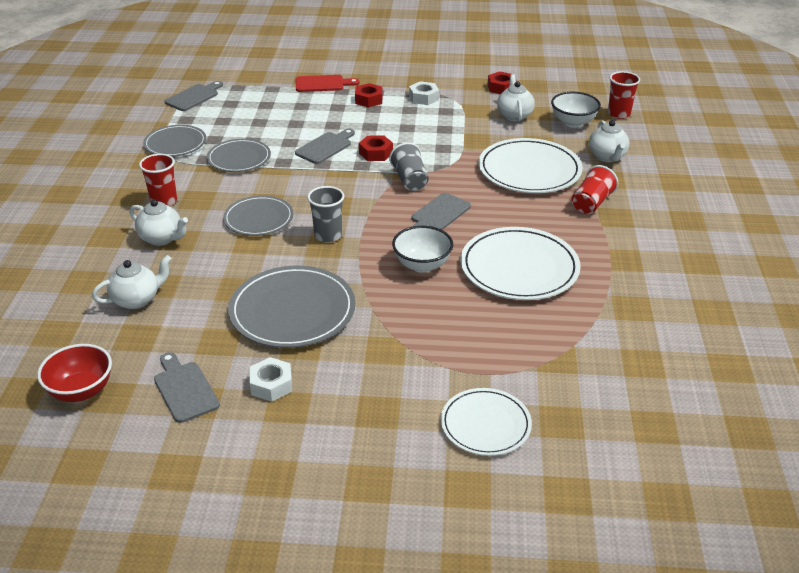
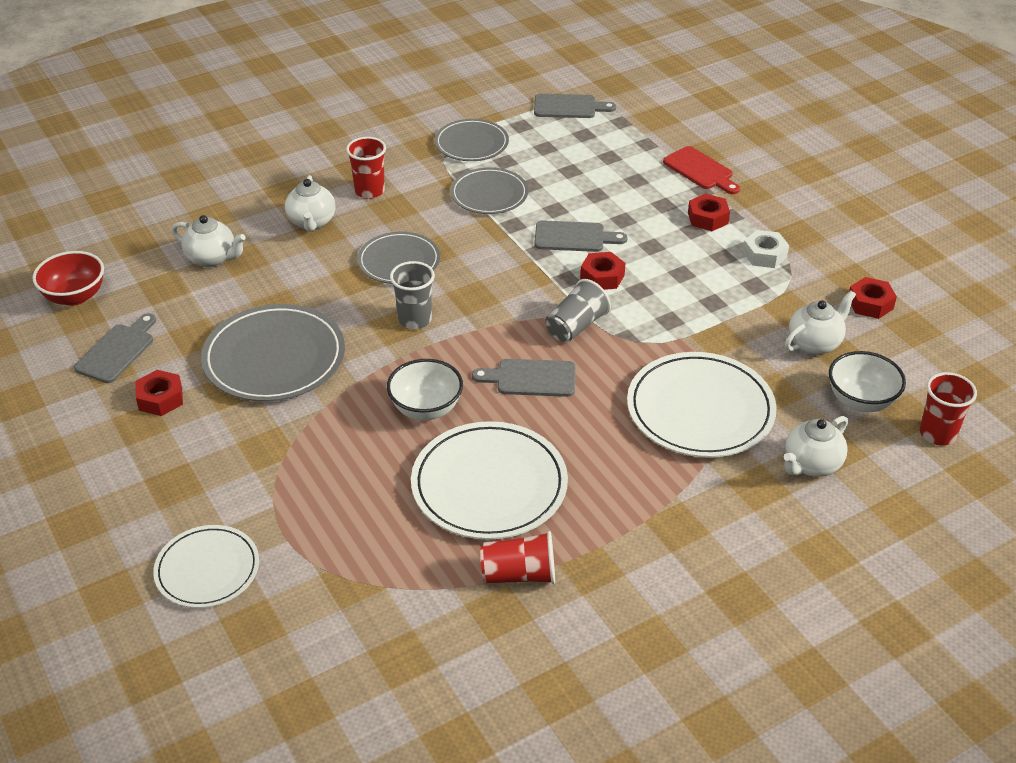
camera: 55 degrees right, 5 degrees up
(271, 385) = (160, 399): white nut -> red nut
(591, 203) = (684, 492): red cup -> red cup (519, 574)

